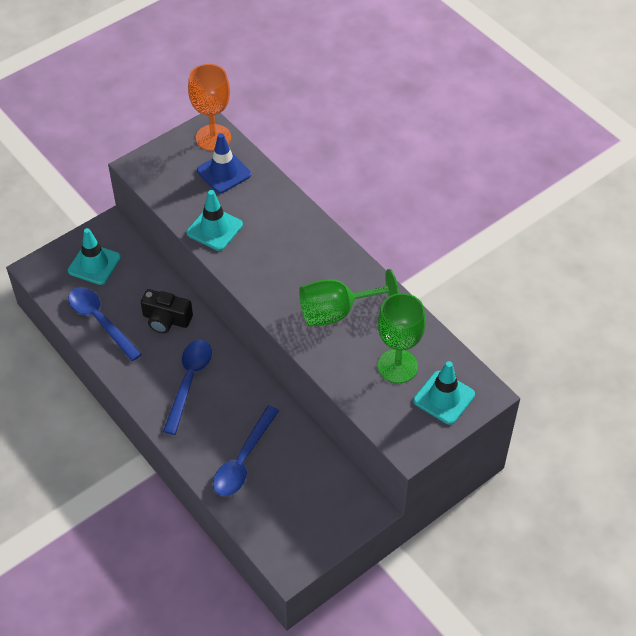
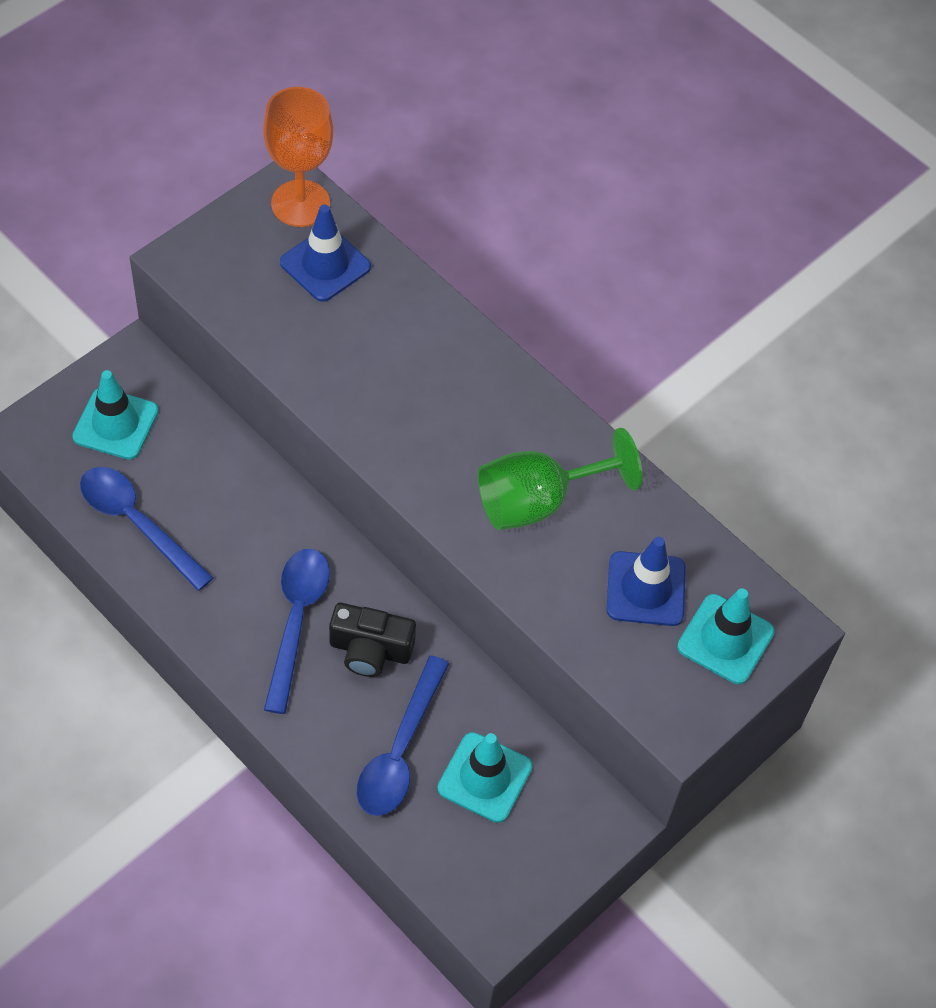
camera: 10 degrees left, 5 degrees up
(166, 319) = (246, 515): black camera -> black camera (370, 650)
(214, 229) = (321, 364): turquoise traffic cone -> turquoise traffic cone (485, 777)
(397, 366) = (646, 589): green goblet -> blue traffic cone

